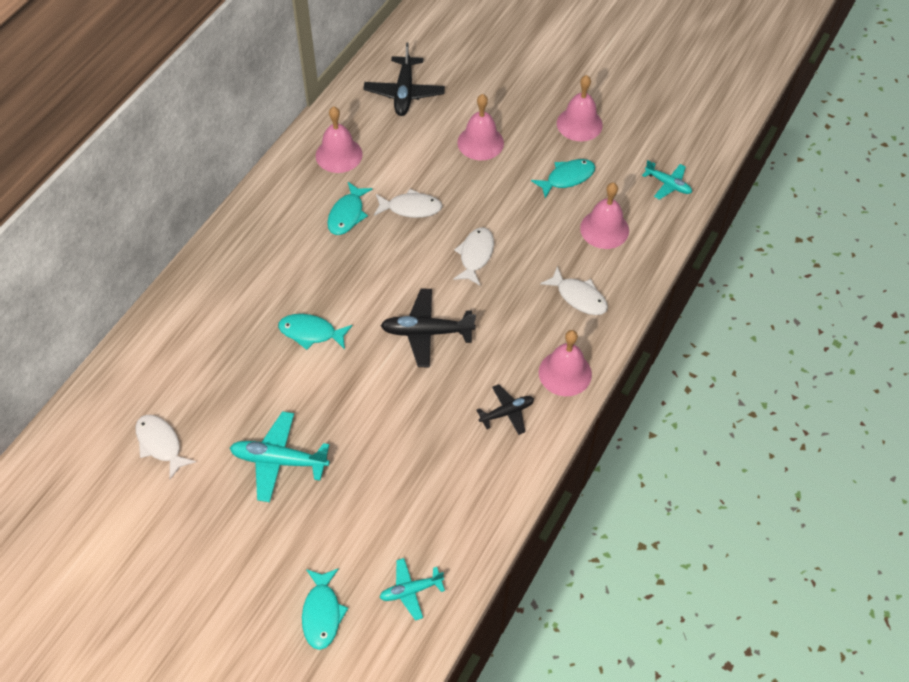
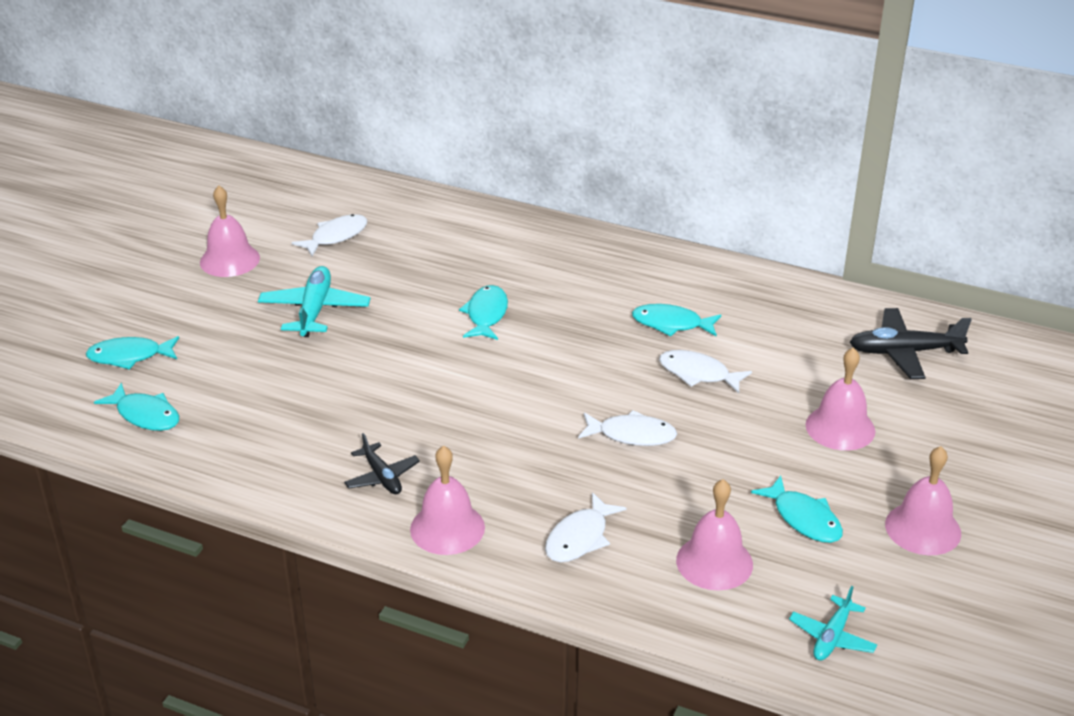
camera: 85 degrees right, 20 degrees down
(339, 155) = (768, 308): pink bell -> pink bell (229, 260)
(411, 208) = (698, 374): white fish -> white fish turned 120 degrees clockwise
(411, 591) = (145, 415): turquoise plane -> turquoise fish
(426, 332) = (498, 401): black plane -> none

